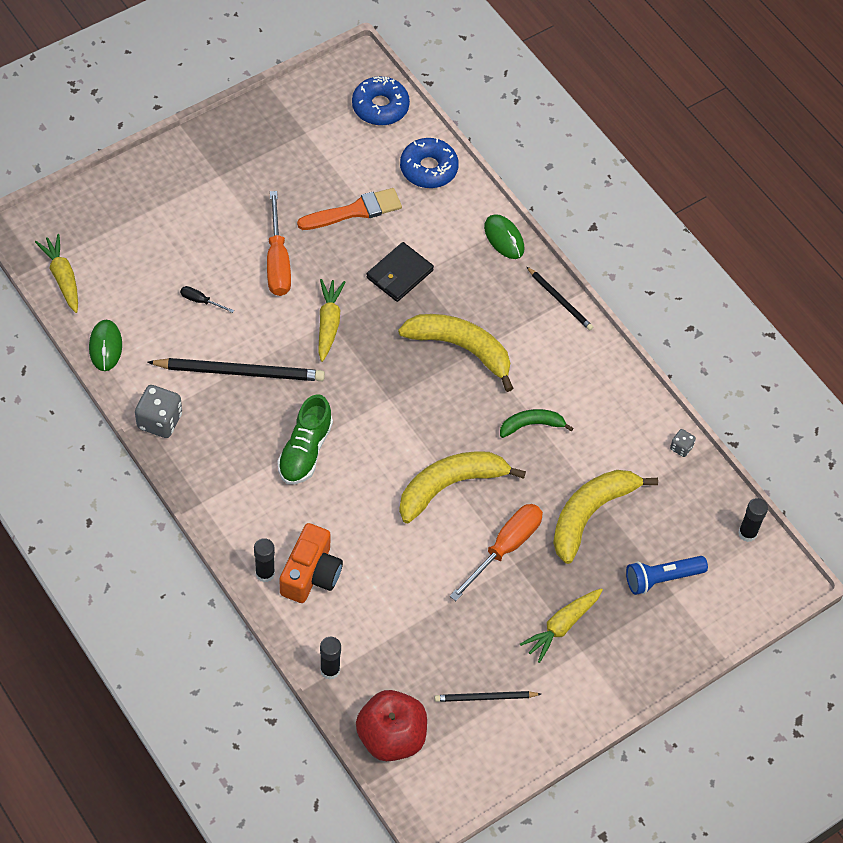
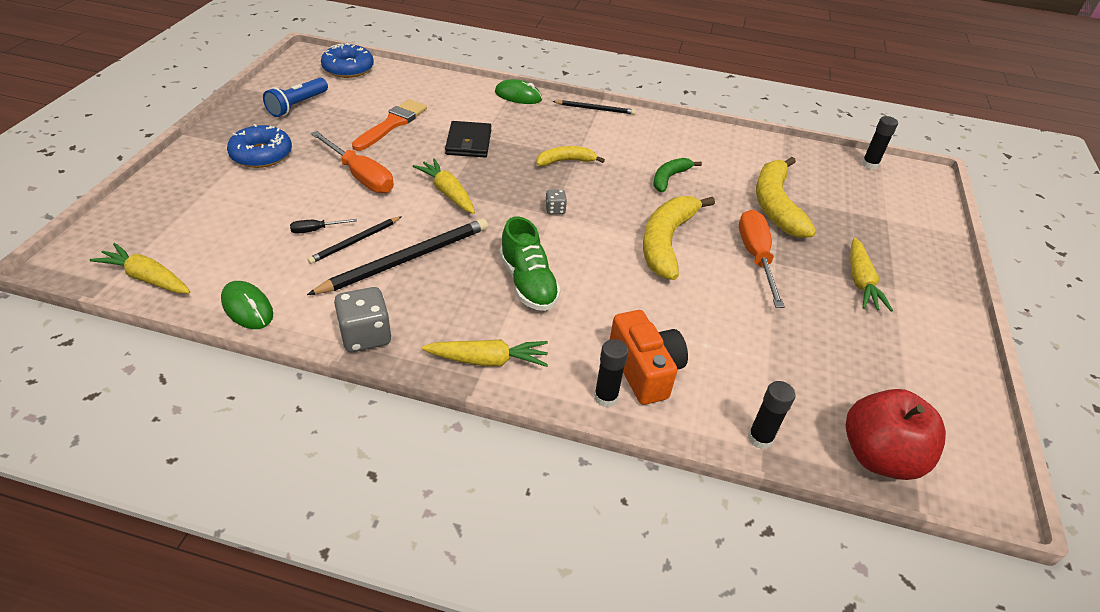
camera: 40 degrees left, 15 degrees down
(218, 494) = (488, 360): none -> yellow carrot
(428, 169) = (421, 84): blue donut -> blue donut (261, 155)
(460, 349) = (565, 161): yellow banana -> yellow banana, size x0.56
(485, 697) = (890, 367): black pencil -> black pencil (355, 242)
(662, 578) = (868, 215): blue flashlight -> blue flashlight (297, 105)
(681, 448) = (770, 143): grey dice -> grey dice (555, 210)

